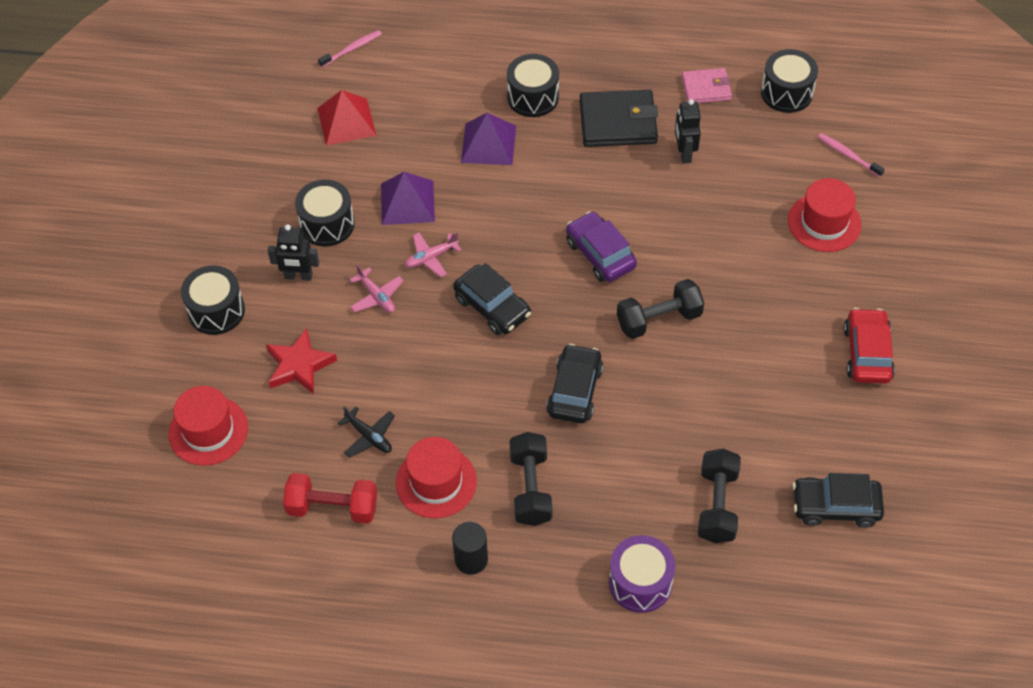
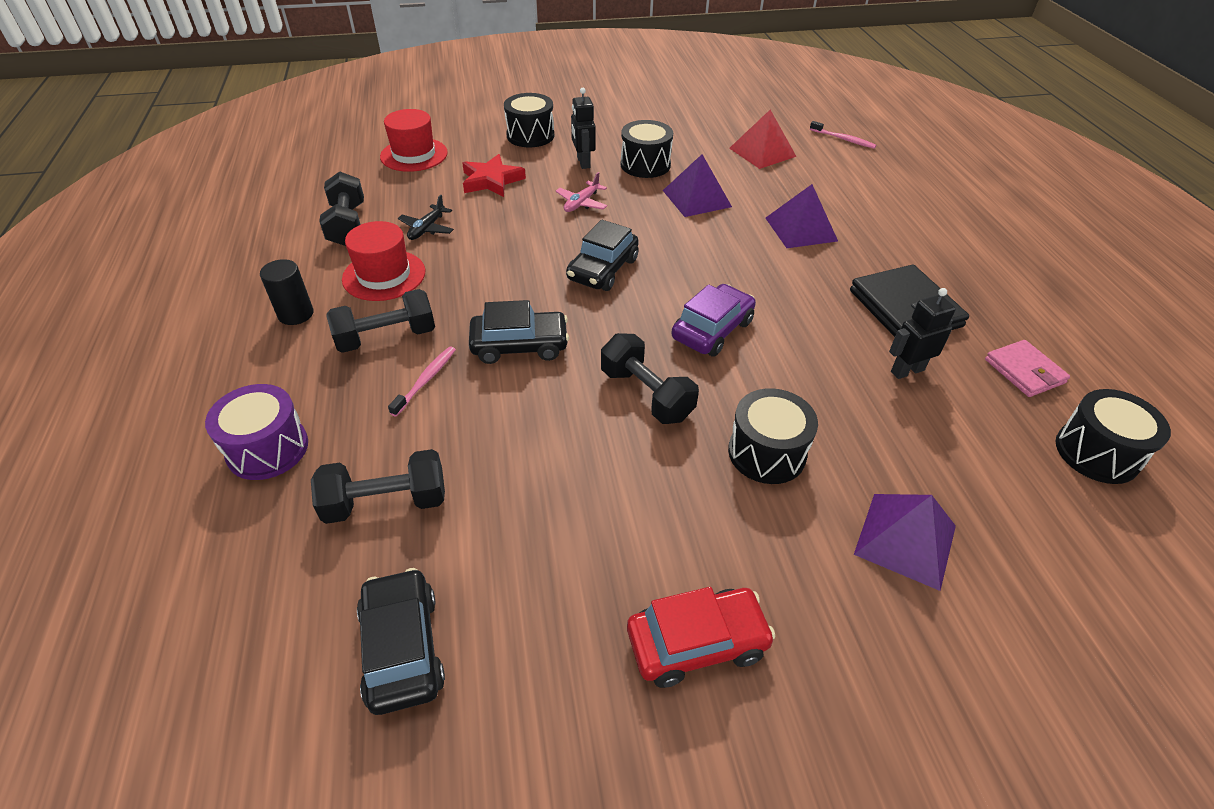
camera: 70 degrees right, 10 degrees down
(333, 508) = (347, 225): red dumbbell -> black dumbbell
(431, 257) = (641, 223): pink plane -> none
(533, 97) = (884, 244): black drum -> black drum (766, 453)
(824, 222) = (905, 539): red hat -> purple pyramid
(848, 155) = (1053, 548): pink toothbrush -> pink toothbrush (426, 380)

